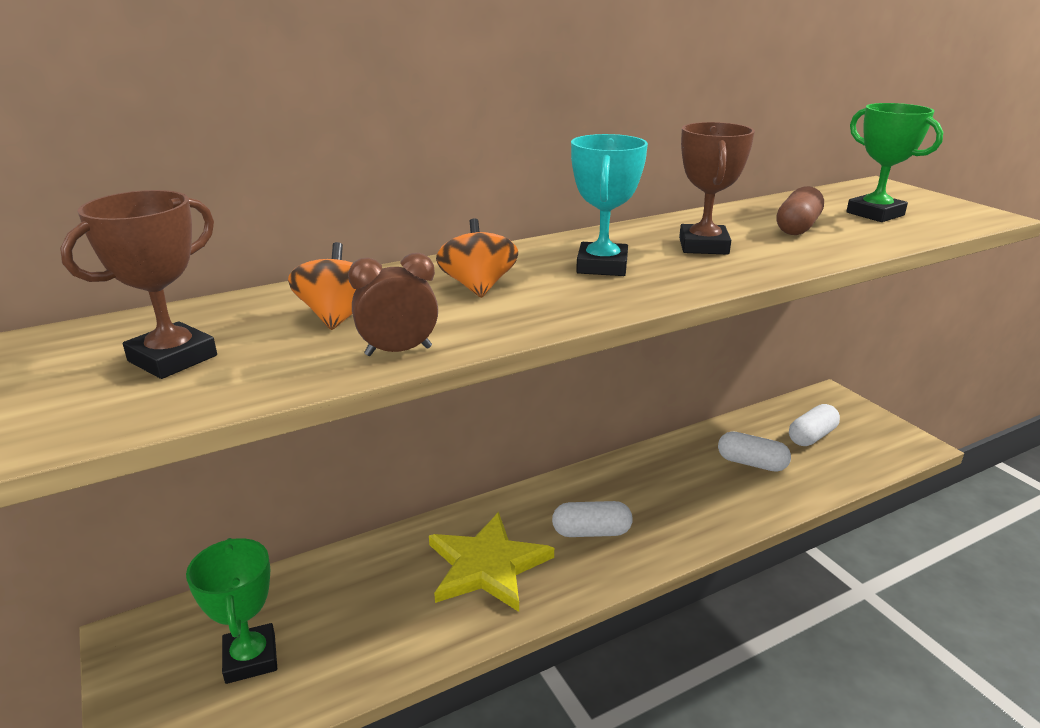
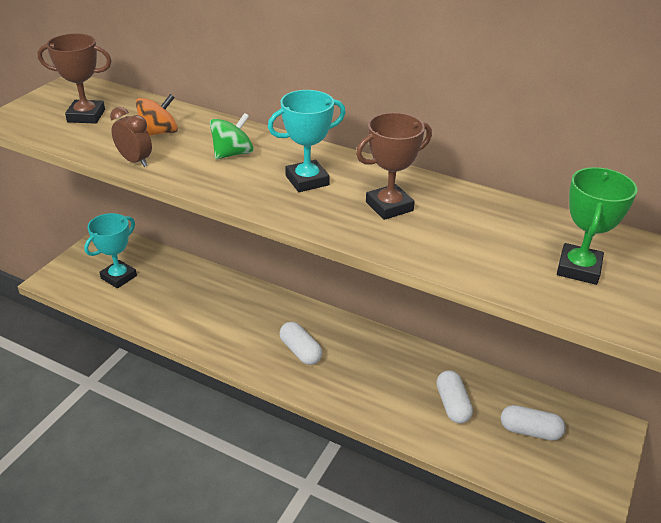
camera: 55 degrees right, 10 degrees up
(250, 658) = (118, 277): green trophy -> turquoise trophy
(478, 287) = (232, 154): orange spinning top -> green spinning top
(487, 565) = (236, 321): yellow star -> none
(797, 227) = (486, 236): brown capsule -> none

